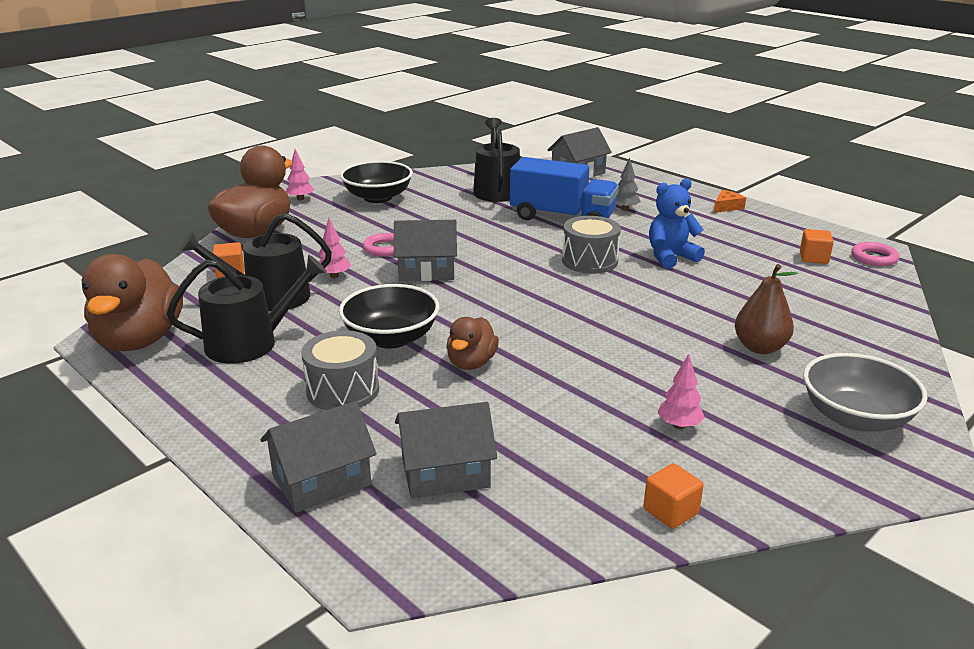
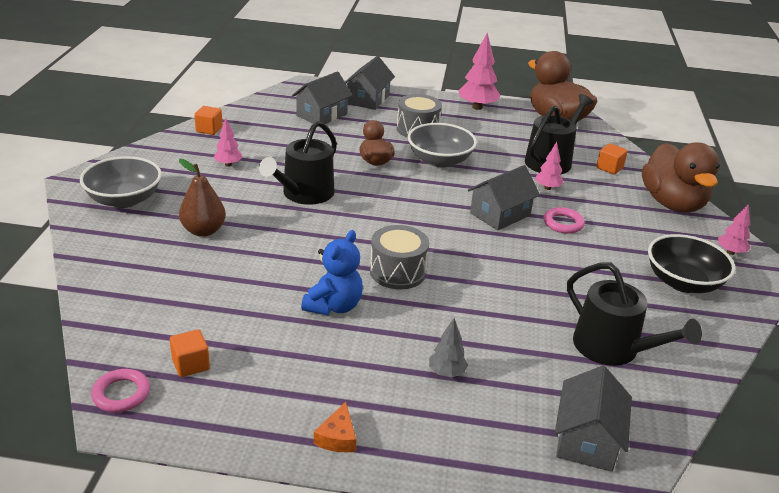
camera: 140 degrees right, 5 degrees up
(191, 397) = (477, 107): none -> pink tree
(250, 343) = (504, 135): black watering can -> black watering can (304, 194)
(391, 338) = (439, 160): black bowl -> grey bowl
(562, 217) = (489, 326): blue truck -> none

